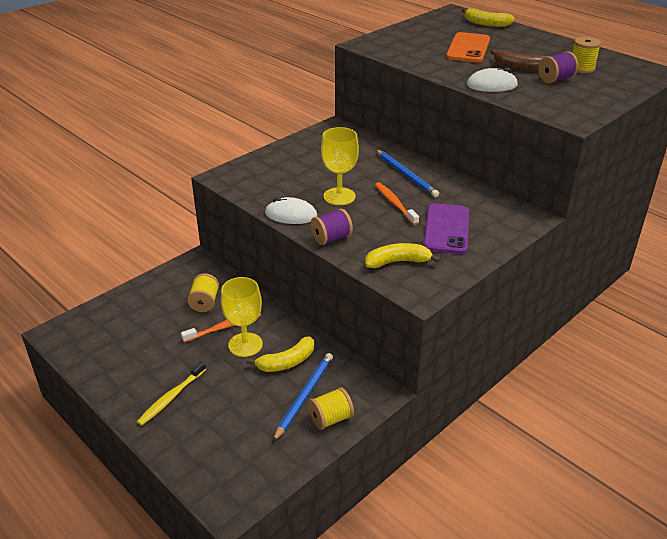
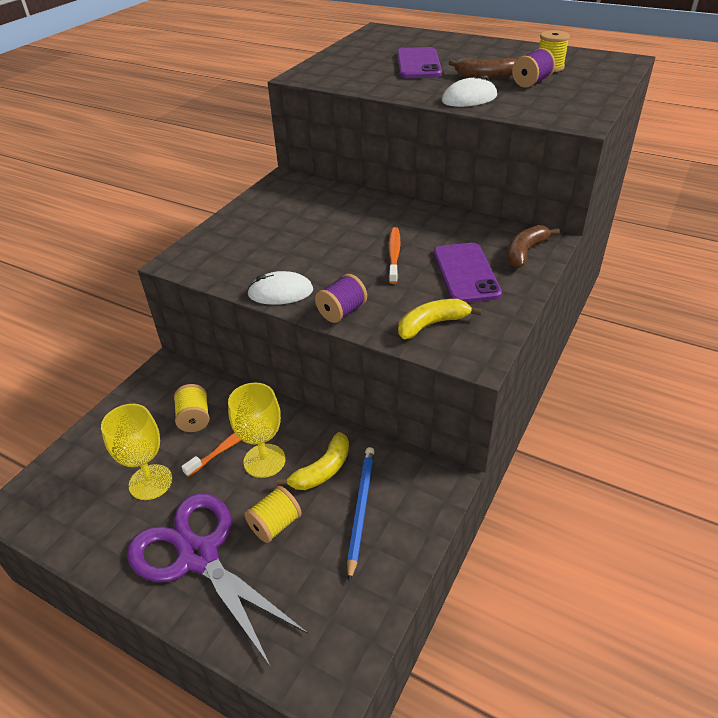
camera: 15 degrees left, 5 degrees up
(171, 397) = (198, 556): yellow toothbrush -> purple scissors
(331, 419) = (403, 530): yellow spool -> yellow spool (275, 524)
(339, 196) = (327, 259): yellow goblet -> yellow goblet (150, 482)
(395, 203) = (394, 255): orange toothbrush -> orange toothbrush turned 45 degrees clockwise
(406, 175) = (389, 219): blue pencil -> none
(468, 48) = (418, 64): orange phone -> purple phone
(486, 24) = (421, 37): yellow banana -> none
(506, 222) = (525, 252): none -> brown banana

